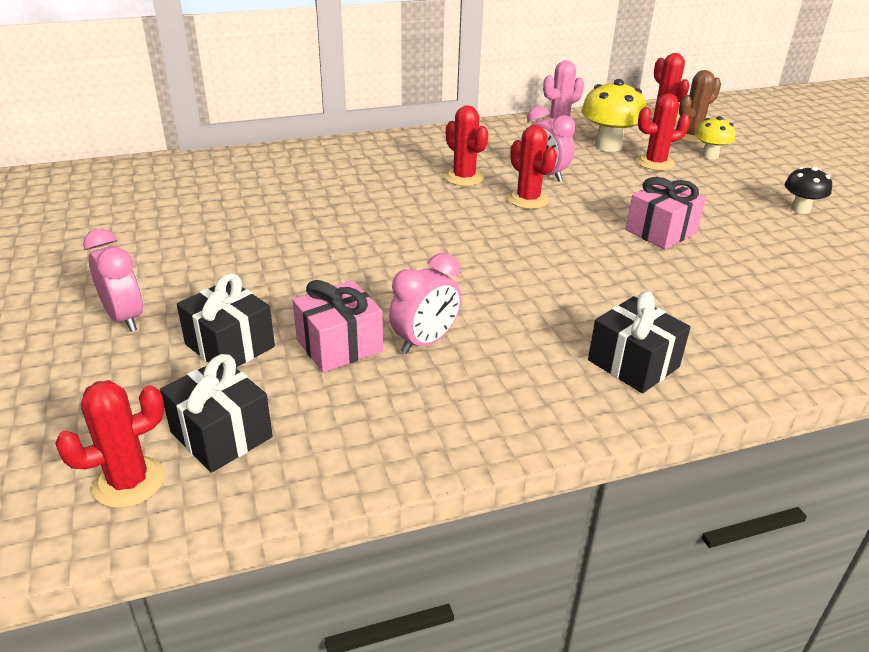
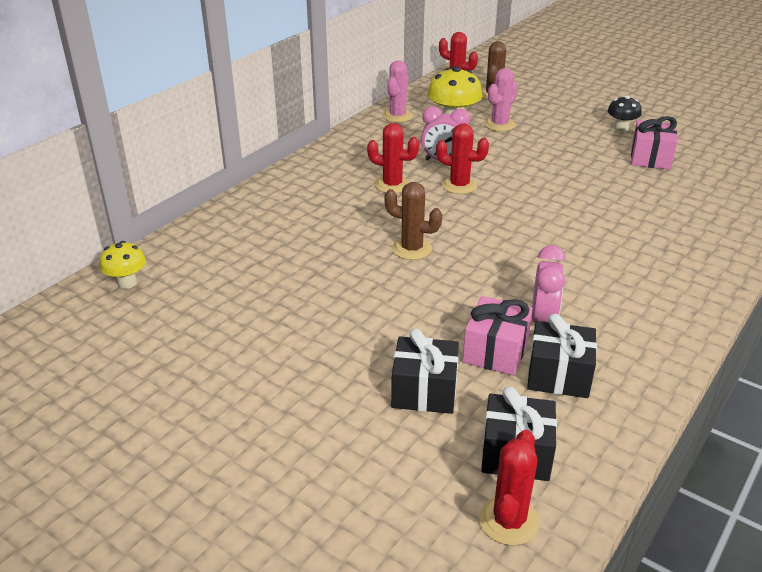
camera: 35 degrees left, 0 degrees up
(125, 318) = (312, 414): pink clock -> none
(399, 233) = (412, 249): none -> brown cactus
(633, 363) = (670, 274): black gift -> black gift (558, 375)
(655, 163) = (499, 125): red cactus -> pink cactus
(661, 231) = (569, 176): pink gift -> pink gift (650, 158)
(710, 156) = (524, 107): yellow mushroom -> yellow mushroom (127, 283)

